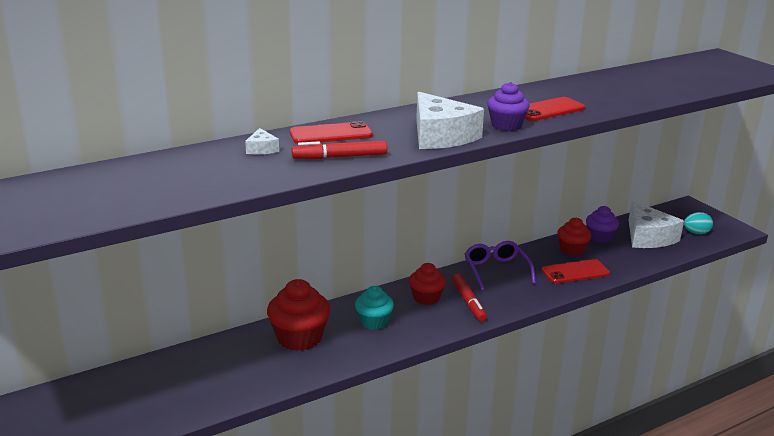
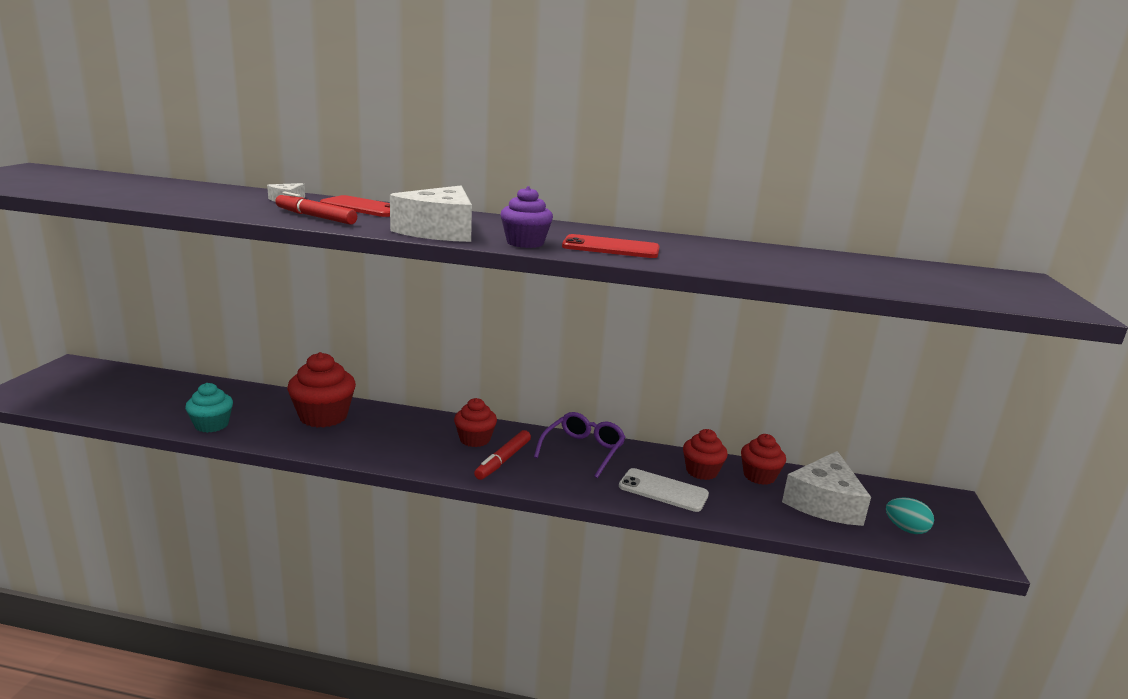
camera: 40 degrees right, 5 degrees down
(374, 322) = (396, 434): turquoise cupcake -> turquoise cupcake (212, 425)
(575, 272) = (663, 490): red phone -> white phone
(600, 237) = (759, 476): purple cupcake -> red cupcake

